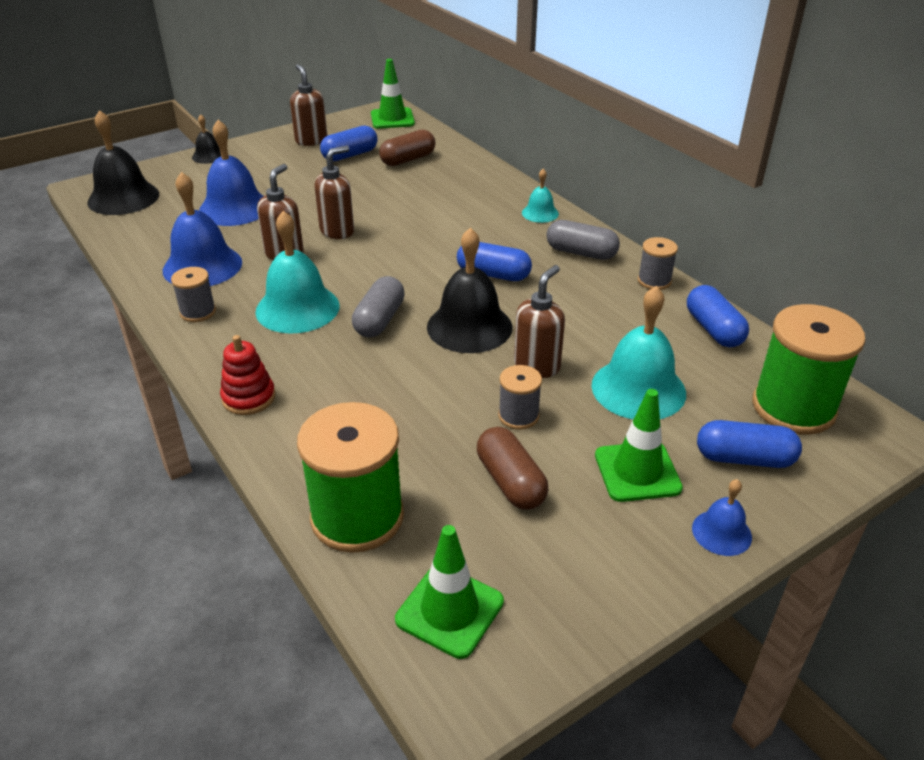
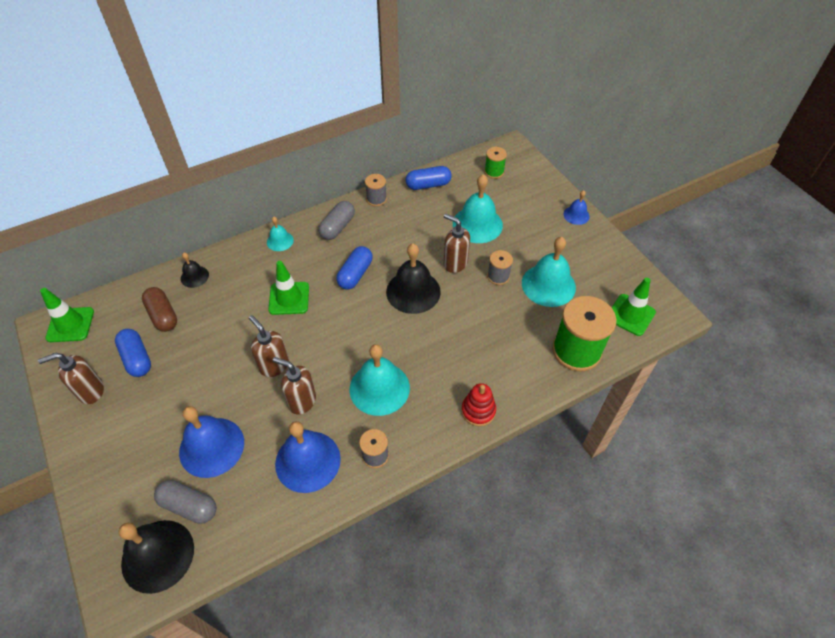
camera: 85 degrees left, 15 degrees up
(208, 156) = (88, 484): black bell -> black bell (194, 276)
(379, 320) = (400, 339): grey capsule -> grey capsule (189, 506)
(510, 482) = (548, 285): brown capsule -> turquoise bell
(637, 472) = (539, 236): green traffic cone -> green traffic cone (289, 298)
(744, 458) = (529, 197): blue capsule -> none
(793, 407) = (494, 172): green spool -> green spool, size x0.50

